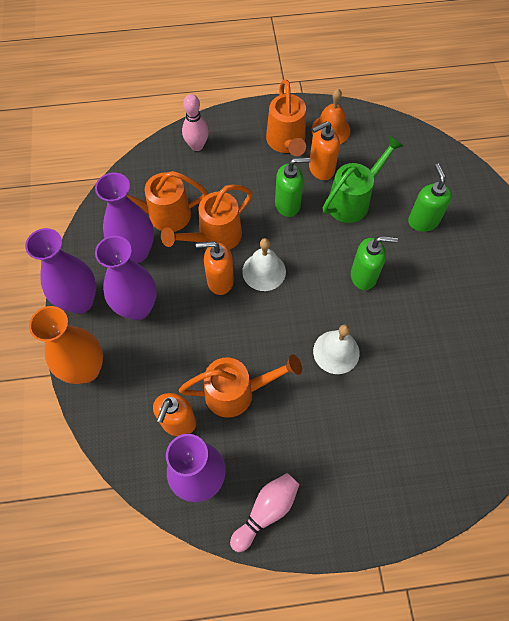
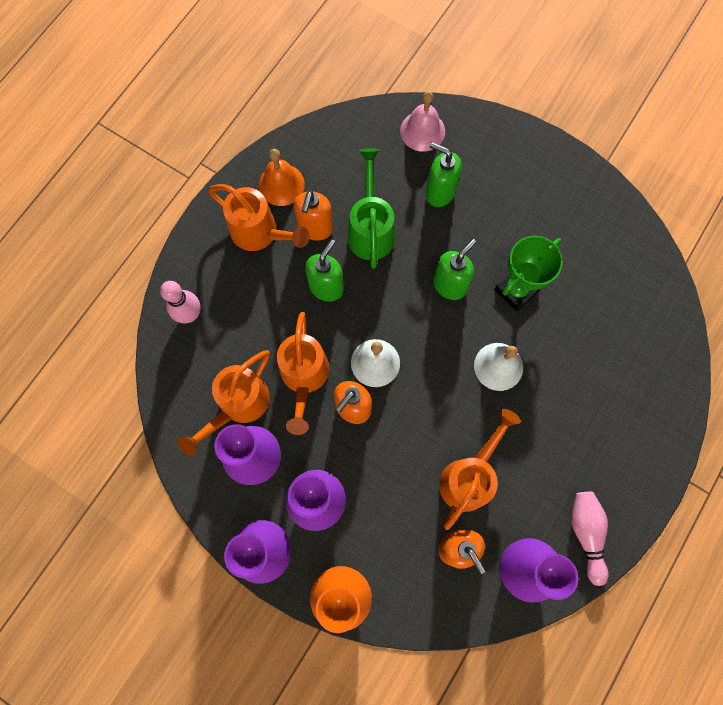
camera: 50 degrees left, 10 degrees up
(404, 322) = (516, 290): none -> green trophy
(454, 179) = (422, 131): none -> pink bell

